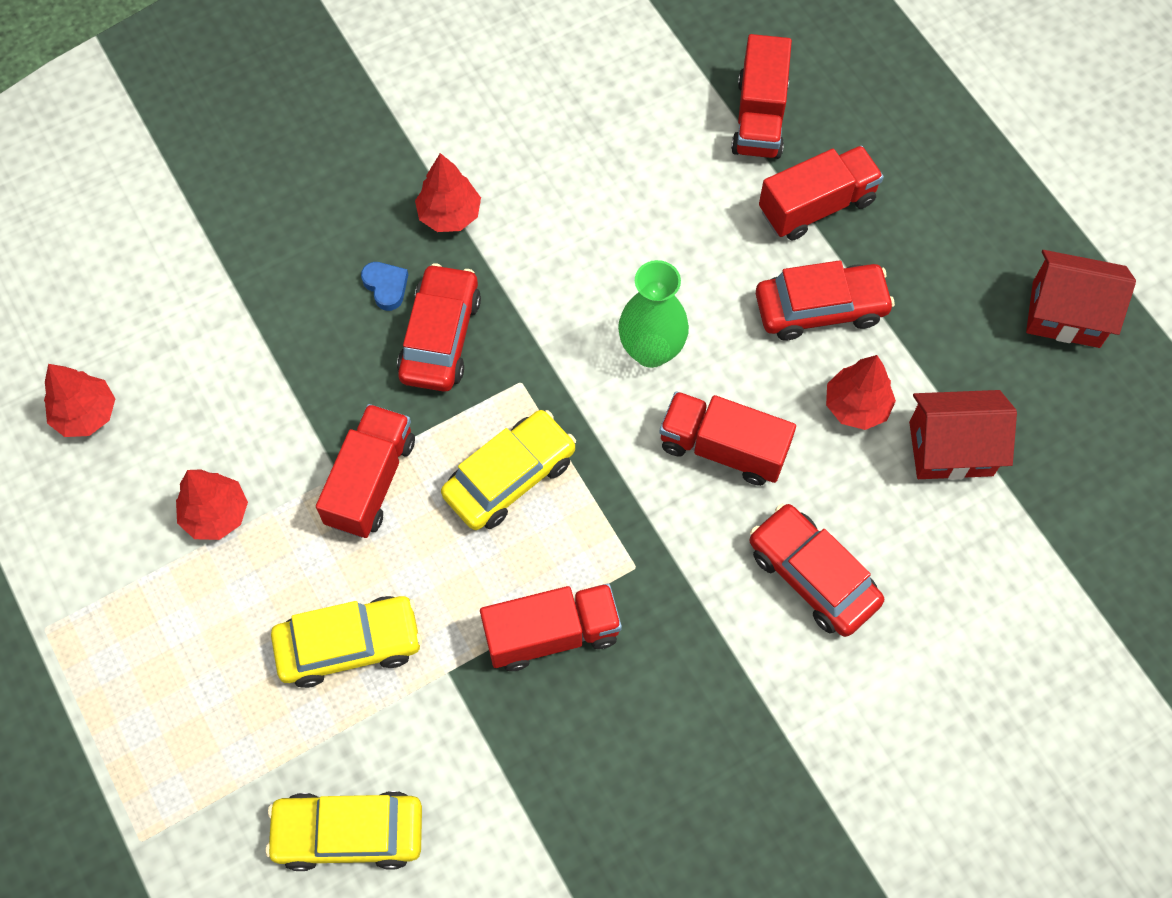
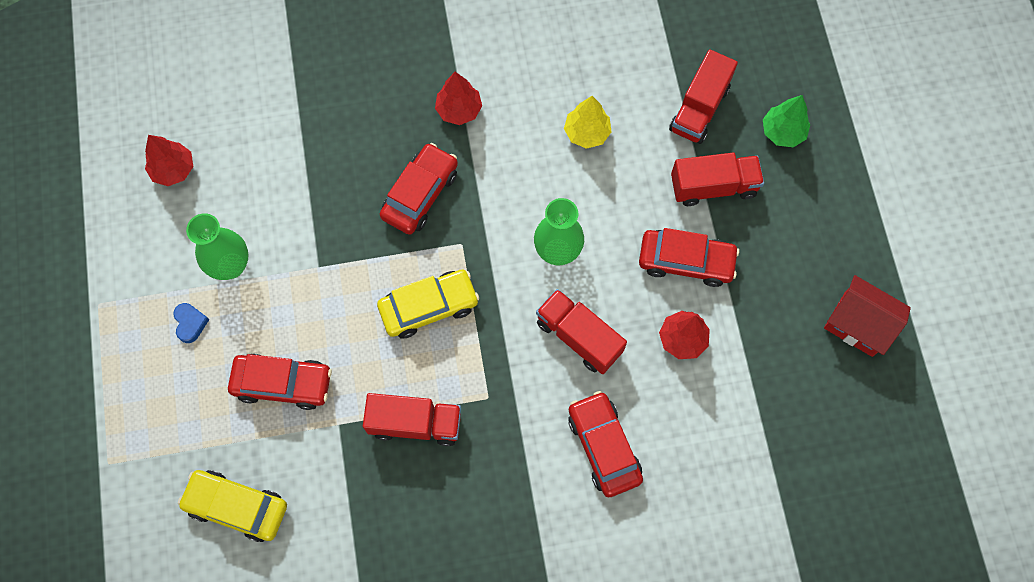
camera: 20 degrees right, 5 degrees up
(216, 514) = (231, 266): red tree -> green vase
(349, 645) = (283, 383): yellow car -> red car
(371, 482) = (337, 278): red truck -> none
(386, 287) = (397, 147): blue heart -> blue heart (190, 323)
(628, 191) = (586, 132): none -> yellow tree
(874, 113) = (782, 132): none -> green tree
(951, 448) = (735, 392): red house -> none

